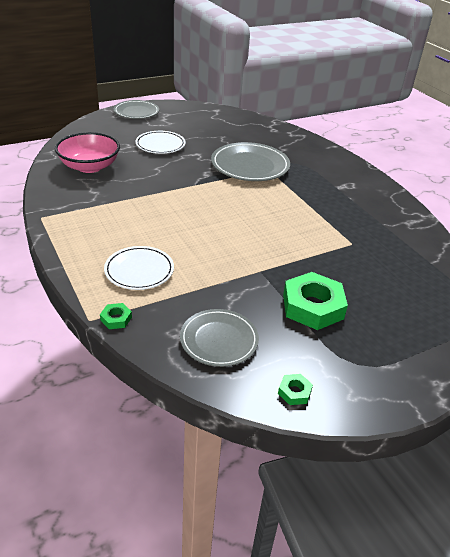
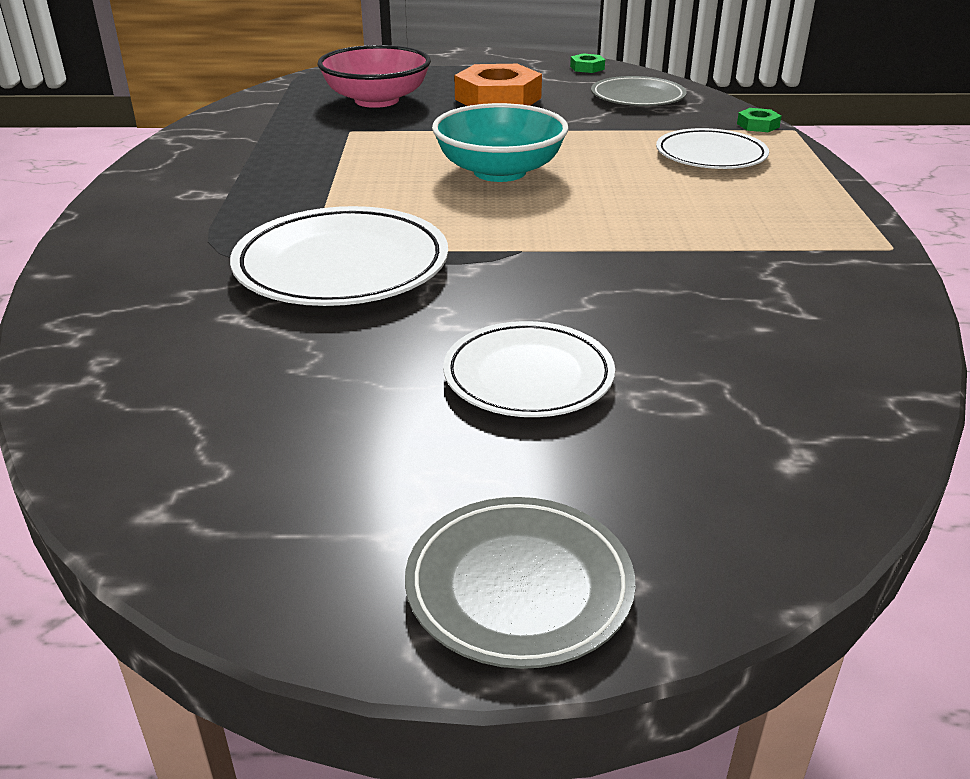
camera: 150 degrees left, 5 degrees down
(89, 166) = (777, 343): pink bowl -> pink bowl (377, 100)
(242, 228) = (499, 171): none -> turquoise bowl
(250, 166) = (342, 266): grey plate -> white plate
(313, 306) = (498, 98): green nut -> orange nut

